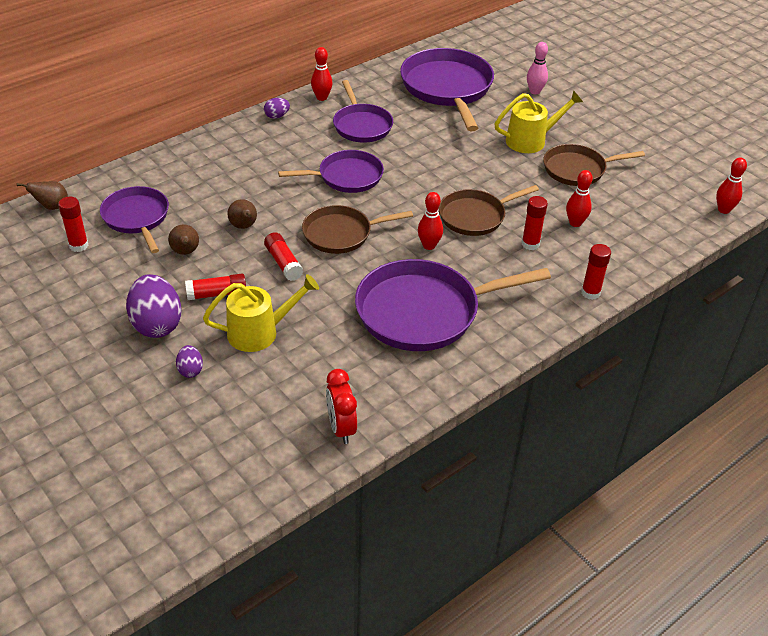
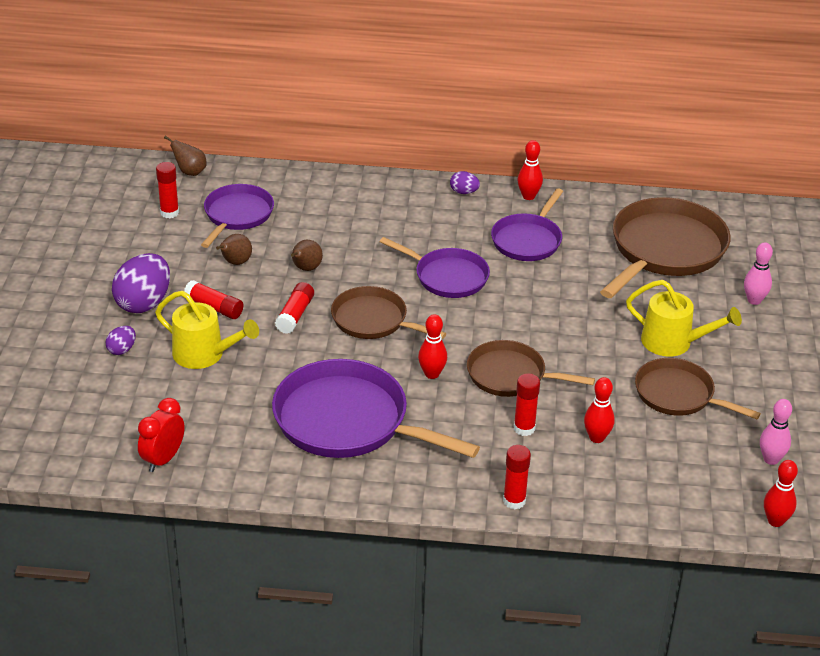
camera: 45 degrees right, 5 degrees down
(447, 88) = (665, 250): purple pan -> brown pan
(672, 176) = (771, 459): none -> pink bowling pin

